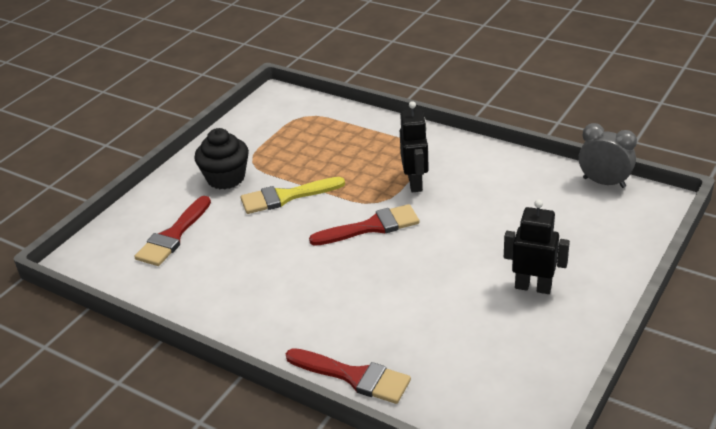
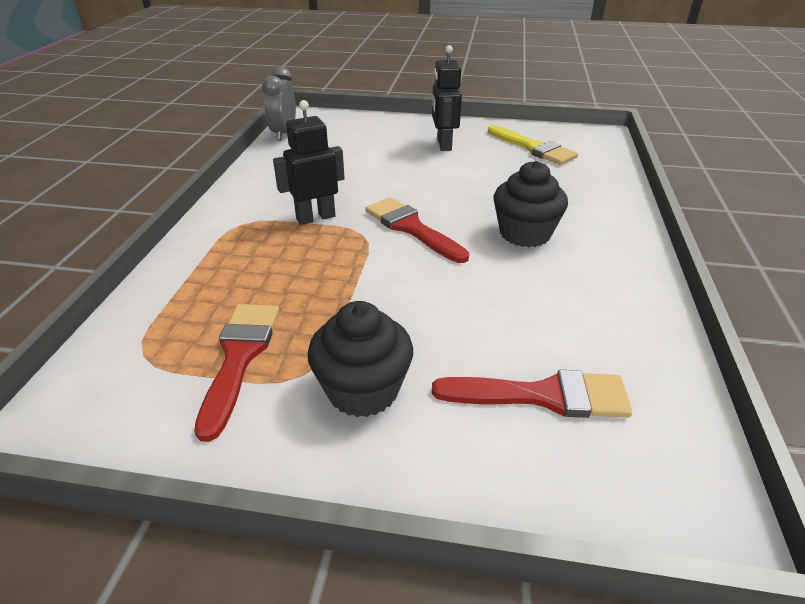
camera: 115 degrees left, 0 degrees up
(286, 197) = (385, 306): yellow brush -> yellow brush (533, 148)
(326, 285) = (525, 234): none -> black cupcake
(354, 376) = (618, 195): red brush -> red brush (239, 357)

